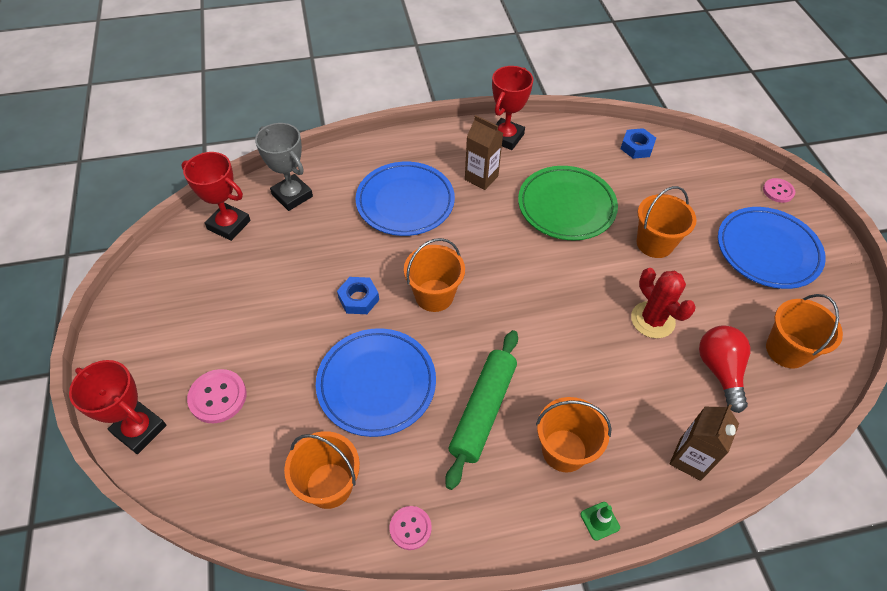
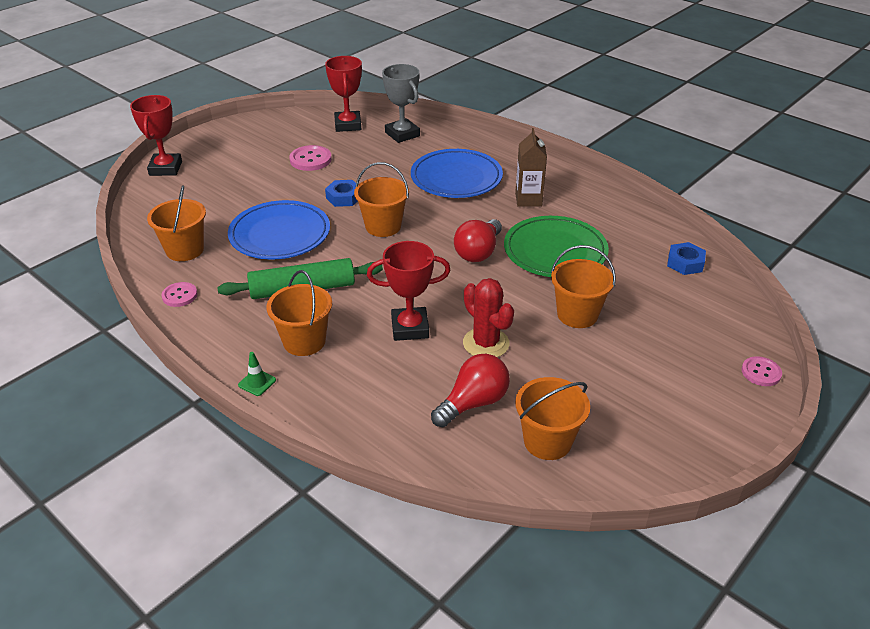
camera: 55 degrees right, 15 degrees down
(218, 397) = (212, 182): pink button -> pink button (310, 160)
(292, 195) = (402, 134): grey trophy -> grey trophy turned 45 degrees counterclockwise
(506, 137) = (590, 193): red trophy -> red trophy (410, 328)
(528, 253) = (478, 252): none -> red light bulb
(652, 320) = (486, 343): red cactus -> red cactus turned 60 degrees counterclockwise
(690, 459) = (359, 414): brown carton -> none
(767, 251) = (663, 390): blue plate -> none

